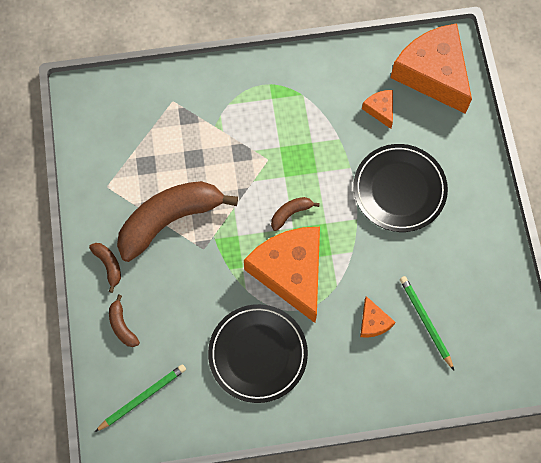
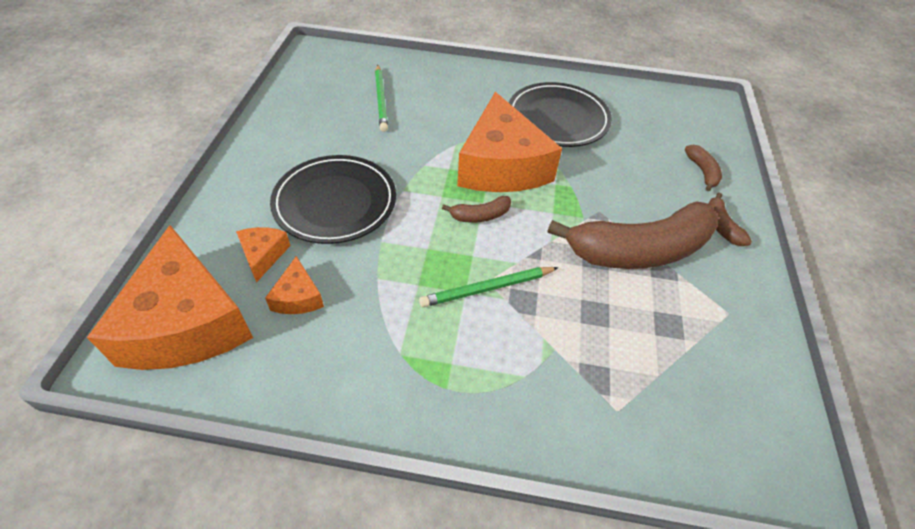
camera: 165 degrees left, 20 degrees down
(142, 398) = (680, 119): green pencil -> green pencil (487, 288)
(373, 322) = (432, 111): orange cheese -> orange cheese (263, 255)

